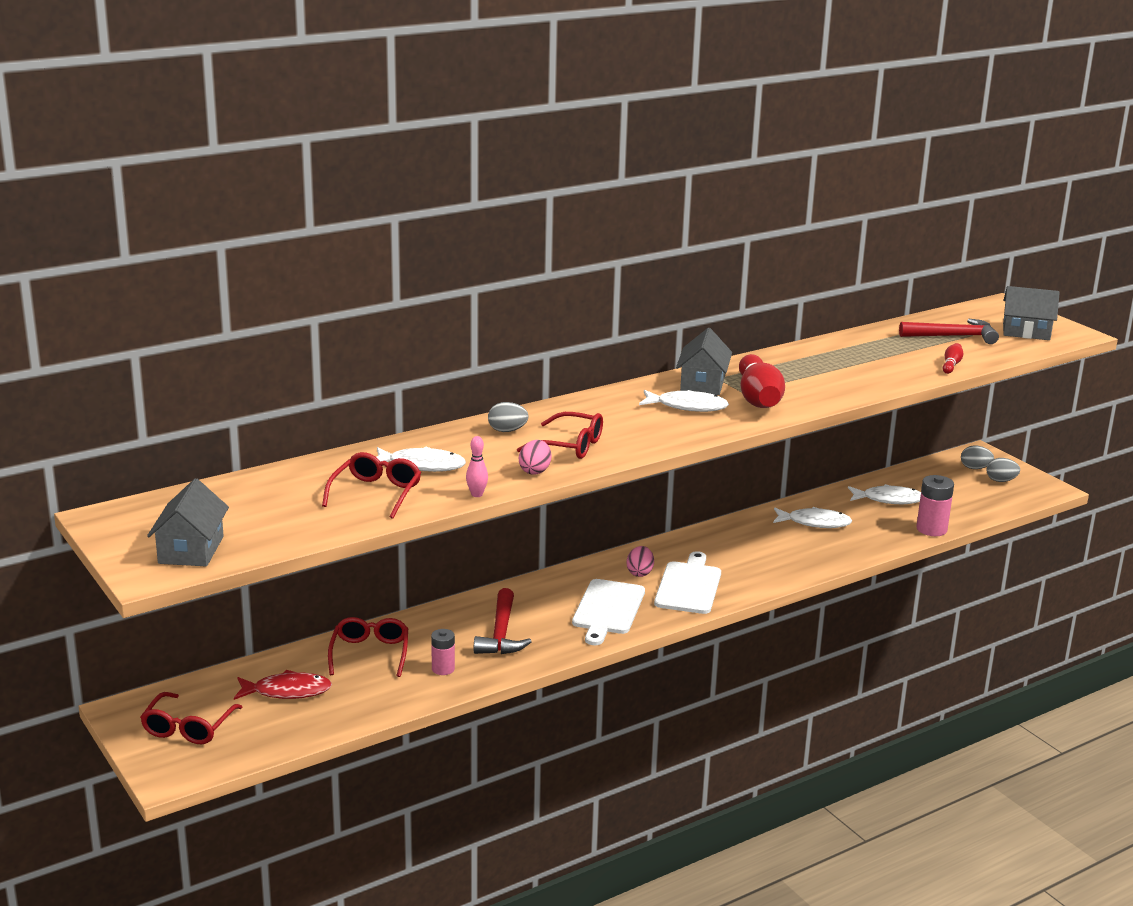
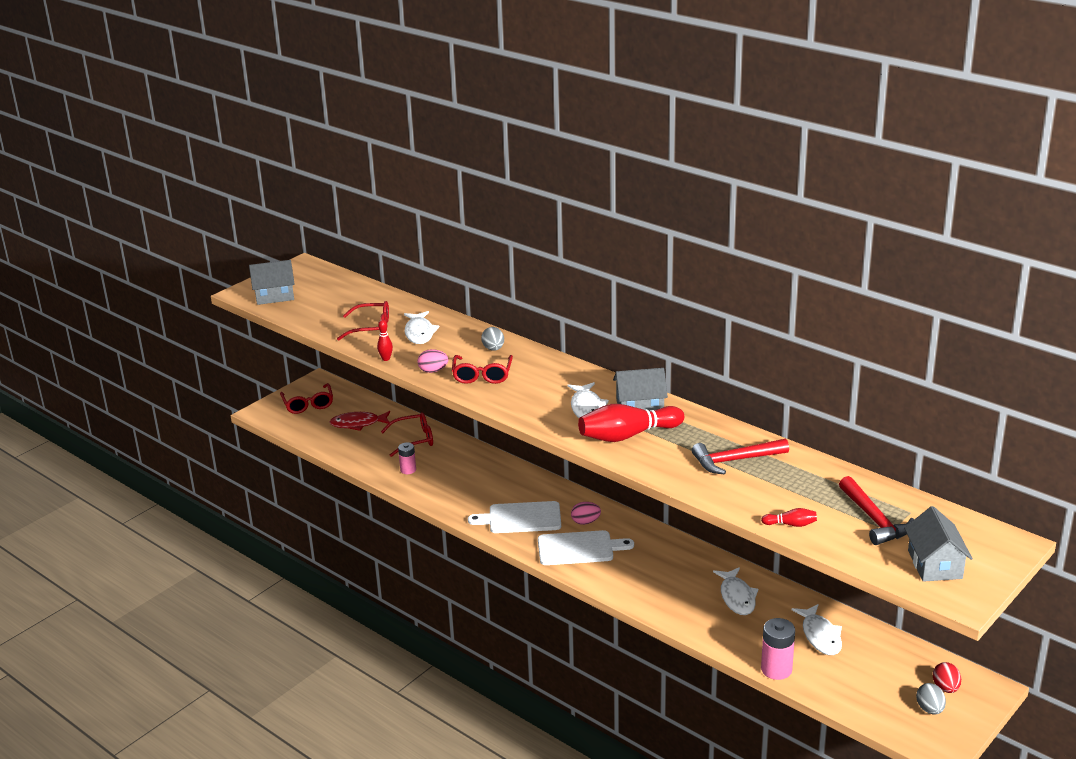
camera: 75 degrees right, 5 degrees up
(188, 728) = (308, 404): red glasses -> red glasses turned 105 degrees counterclockwise
(287, 691) = (358, 424): red fish -> red fish turned 105 degrees clockwise
(477, 494) = (386, 359): pink bowling pin -> red bowling pin
(501, 633) = (463, 481): red hammer -> red hammer (735, 461)
(975, 468) = (945, 688): grey egg -> red egg

